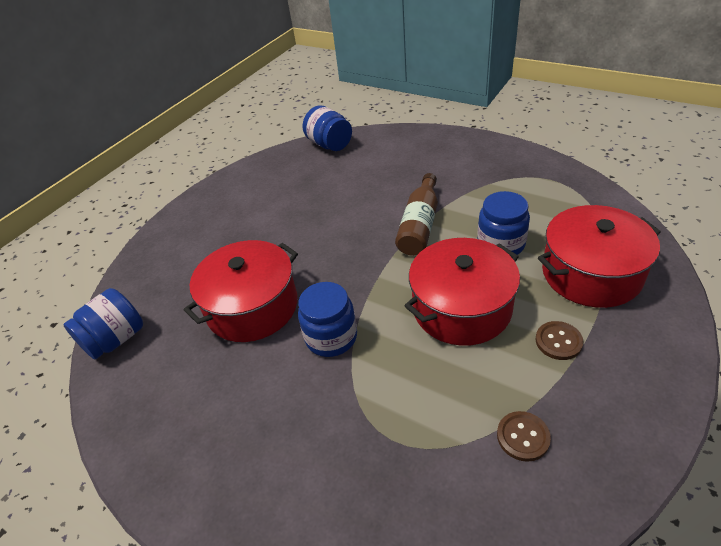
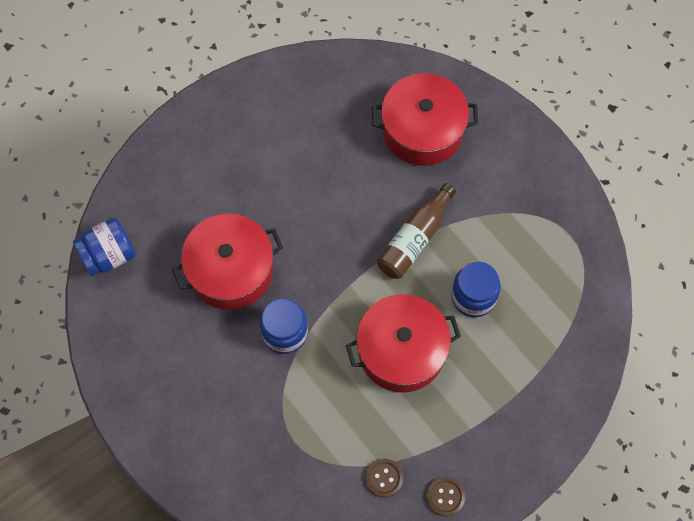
camera: 15 degrees right, 25 degrees up
(329, 144) = (379, 69): blue jar -> none
(558, 341) = (457, 416): brown button -> brown button (445, 497)
(591, 273) = (527, 364): red pot -> red pot (422, 130)

